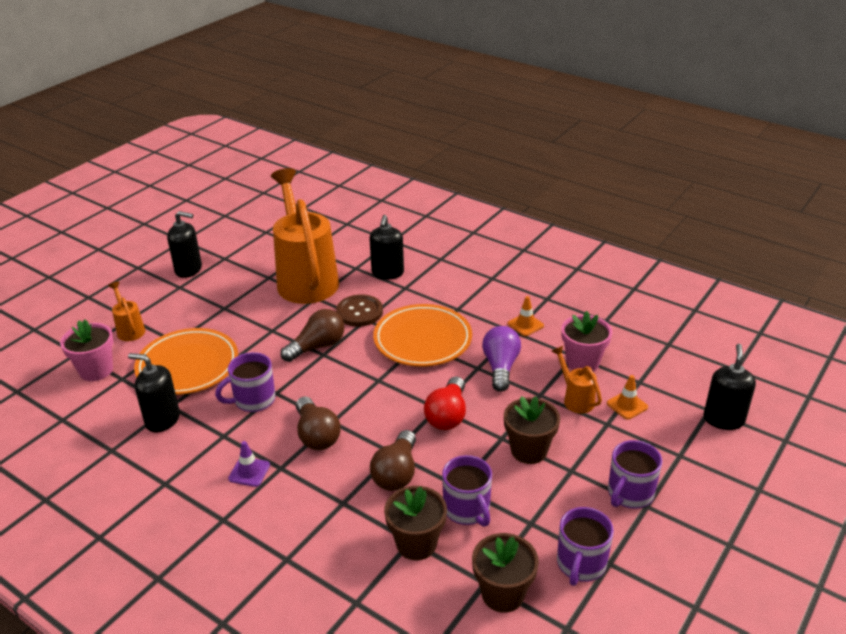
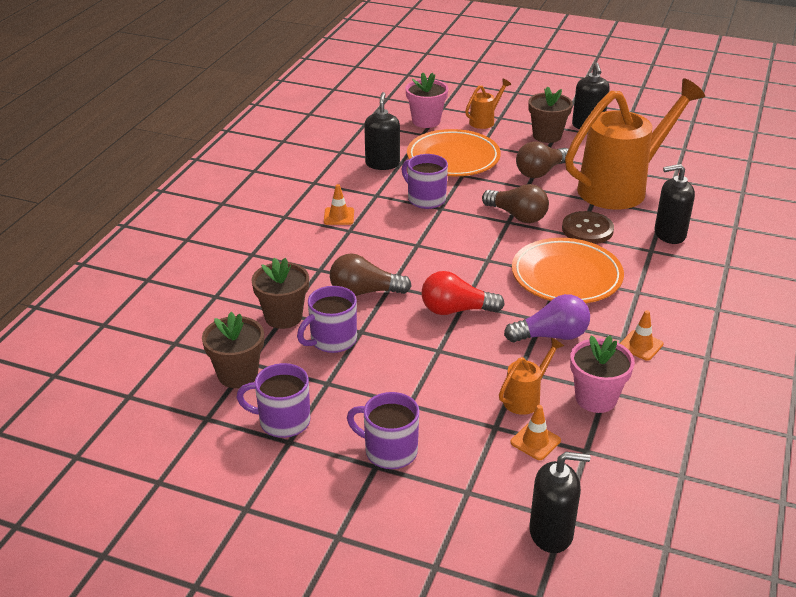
camera: 75 degrees right, 0 degrees up
(249, 472) = (339, 216): purple traffic cone -> orange traffic cone
(316, 435) = (395, 240): brown light bulb -> brown light bulb (541, 172)
(529, 450) = (427, 371): brown flower pot -> brown flower pot (547, 136)

